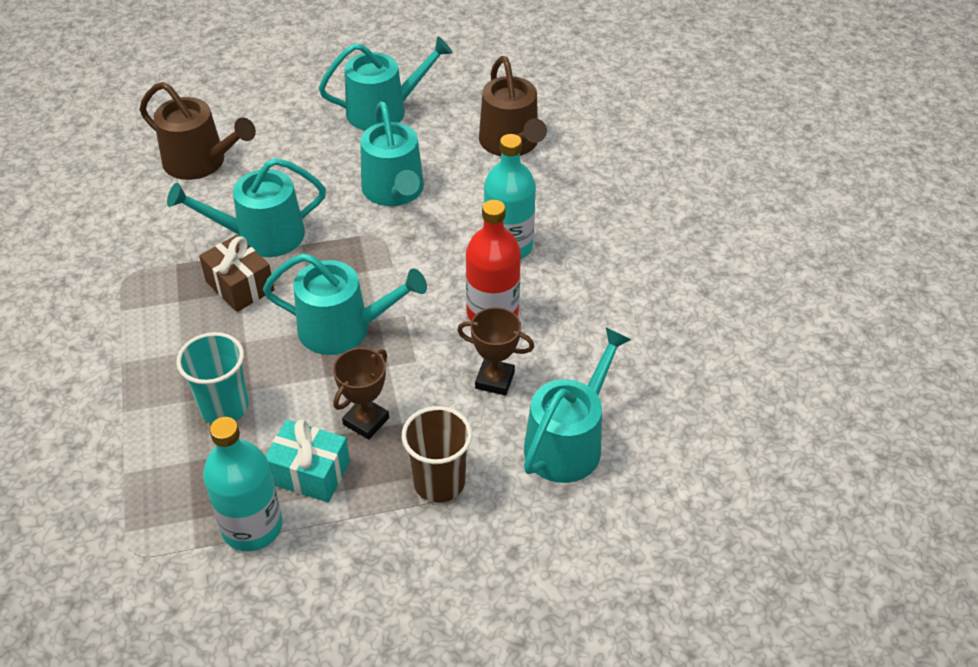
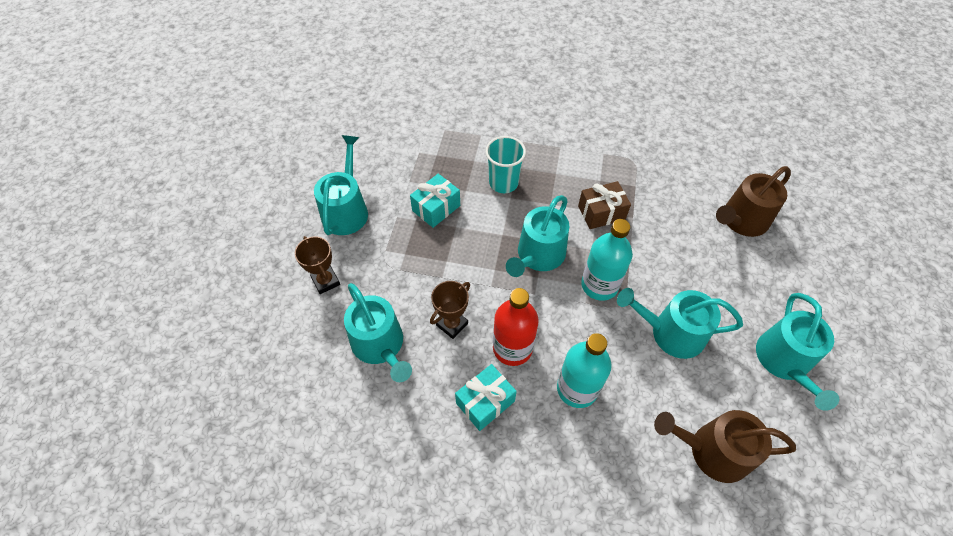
camera: 115 degrees right, 10 degrees up
(252, 527) = (417, 176): turquoise bottle -> turquoise bottle (599, 285)
(261, 236) = (647, 236): turquoise watering can -> turquoise watering can (346, 210)
(366, 421) = (457, 244): brown trophy -> brown trophy (326, 281)
(439, 482) = (393, 265): brown cup -> none
(573, 315) = (485, 402): none -> turquoise gift

